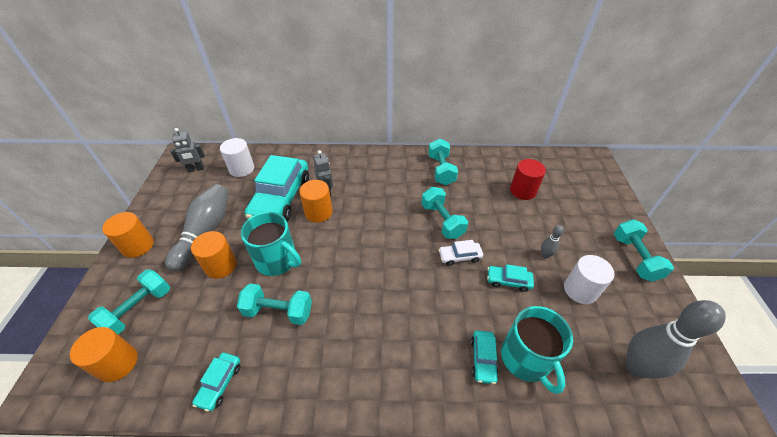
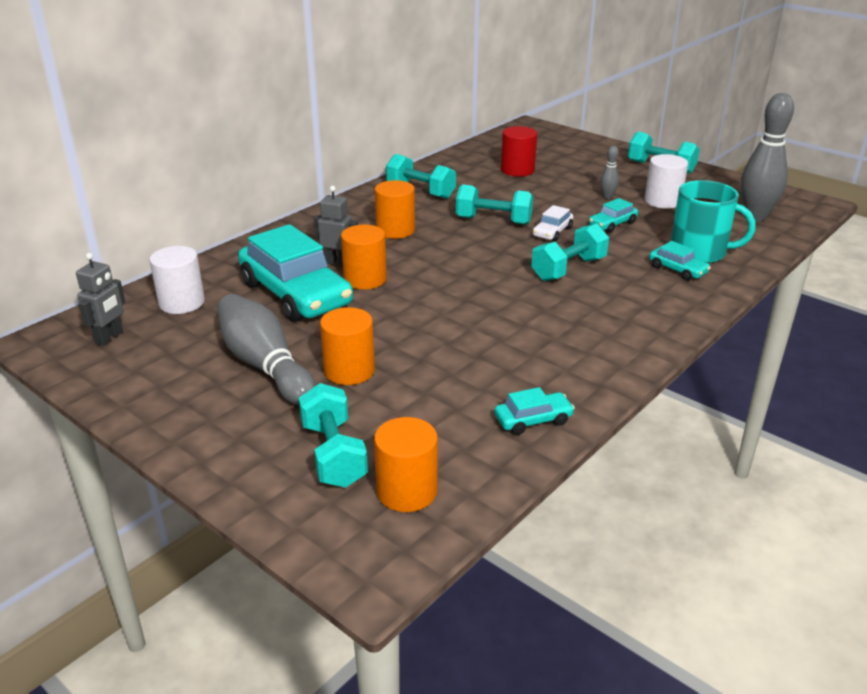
camera: 50 degrees left, 15 degrees down
(138, 246) = (199, 428): orange cylinder -> orange cylinder (395, 230)
(220, 383) = (533, 420): turquoise car -> turquoise car turned 75 degrees counterclockwise
(277, 260) = (401, 330): turquoise mug -> none
(278, 311) = (481, 353): turquoise dumbbell -> turquoise dumbbell (568, 269)

